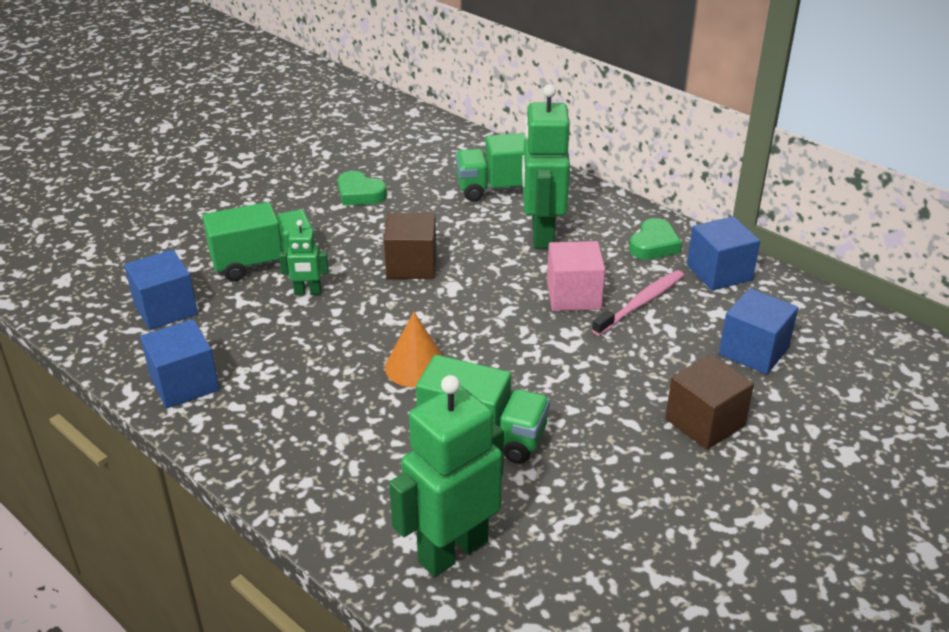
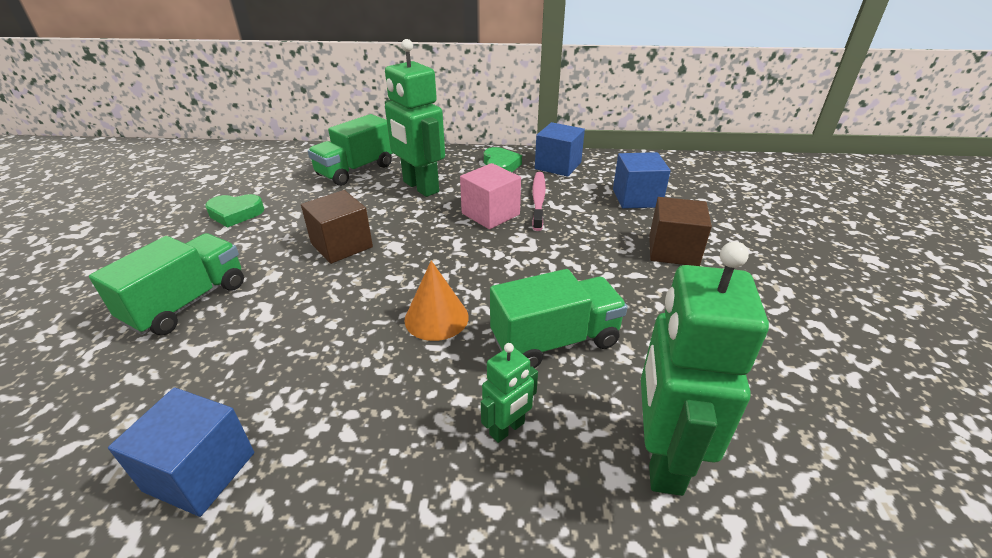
camera: 40 degrees left, 0 degrees up
(165, 309) = (98, 402): blue cube -> none
(307, 292) = (264, 307): green robot -> green robot (507, 429)

